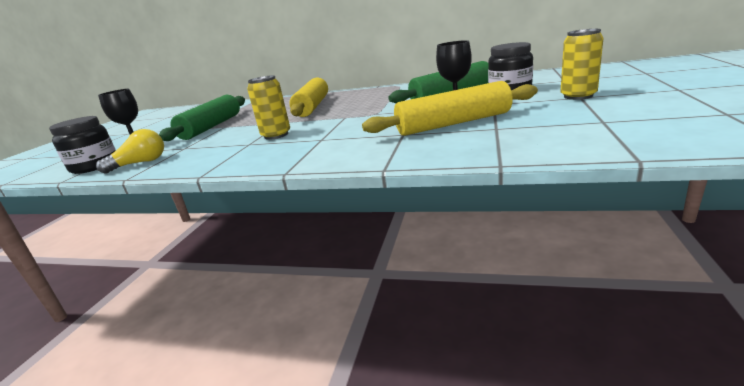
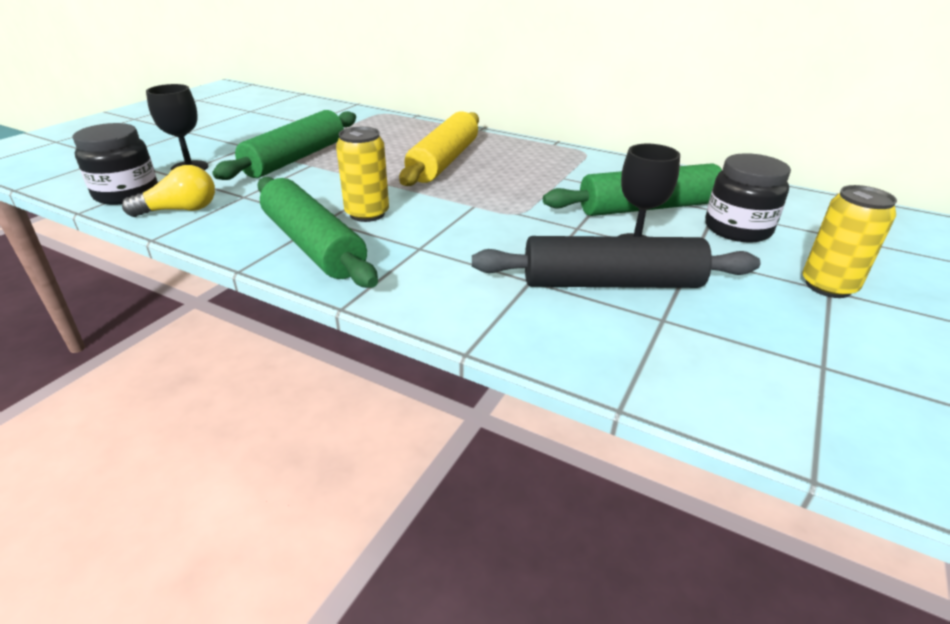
camera: 10 degrees right, 10 degrees up
(247, 154) = (313, 245): none -> green rolling pin
(453, 123) = (611, 283): yellow rolling pin -> black rolling pin

